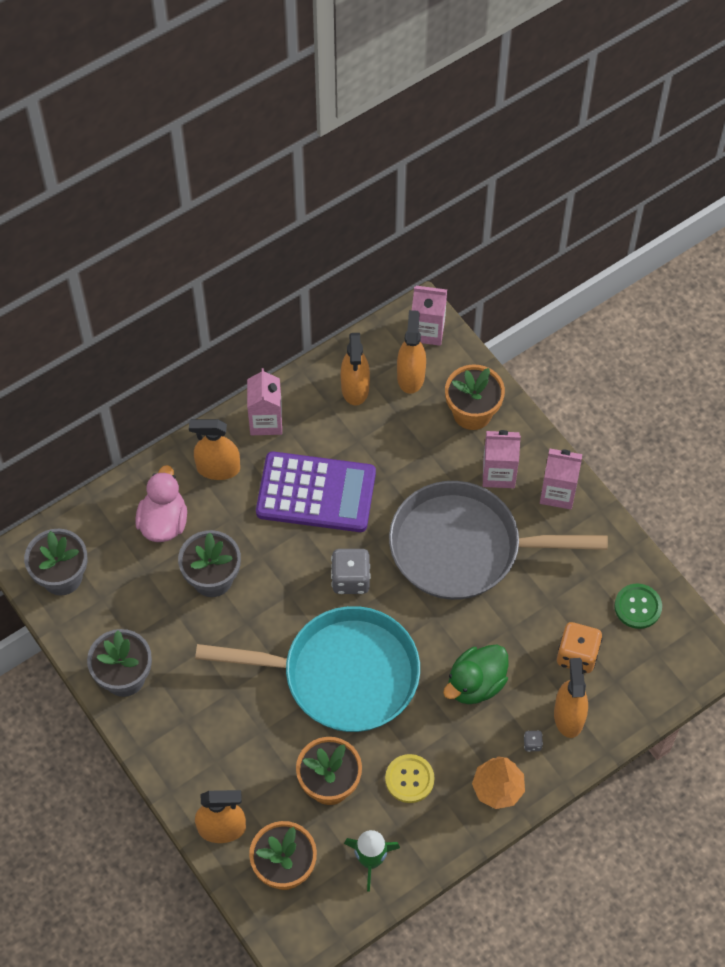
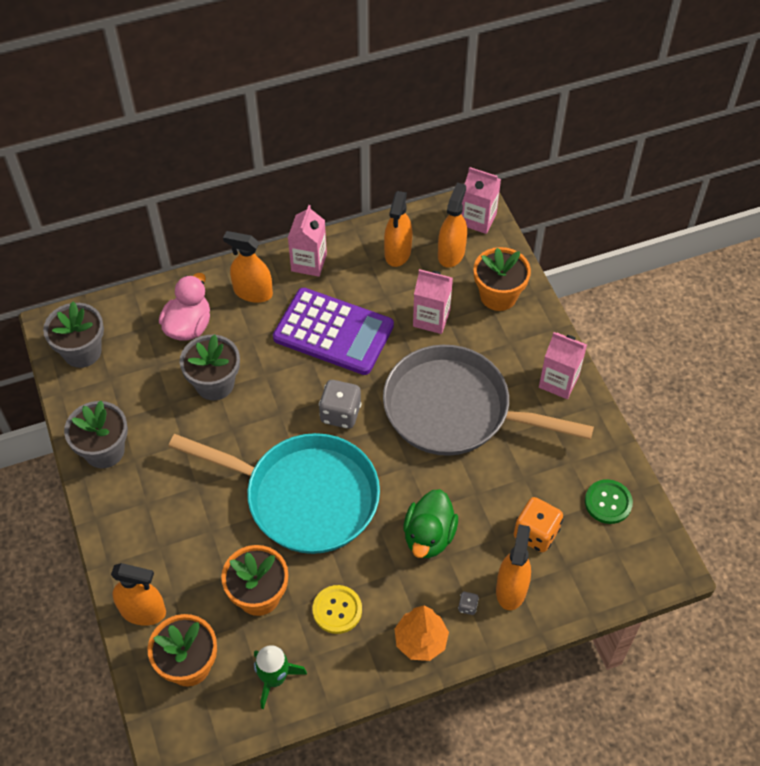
camera: 15 degrees right, 5 degrees down
(475, 684) = (429, 536): green duck -> green duck turned 45 degrees counterclockwise
(498, 473) = (507, 352): pink carton -> pink carton (431, 318)

